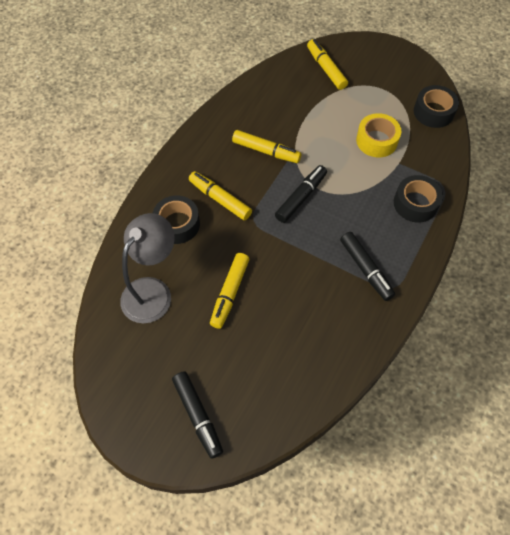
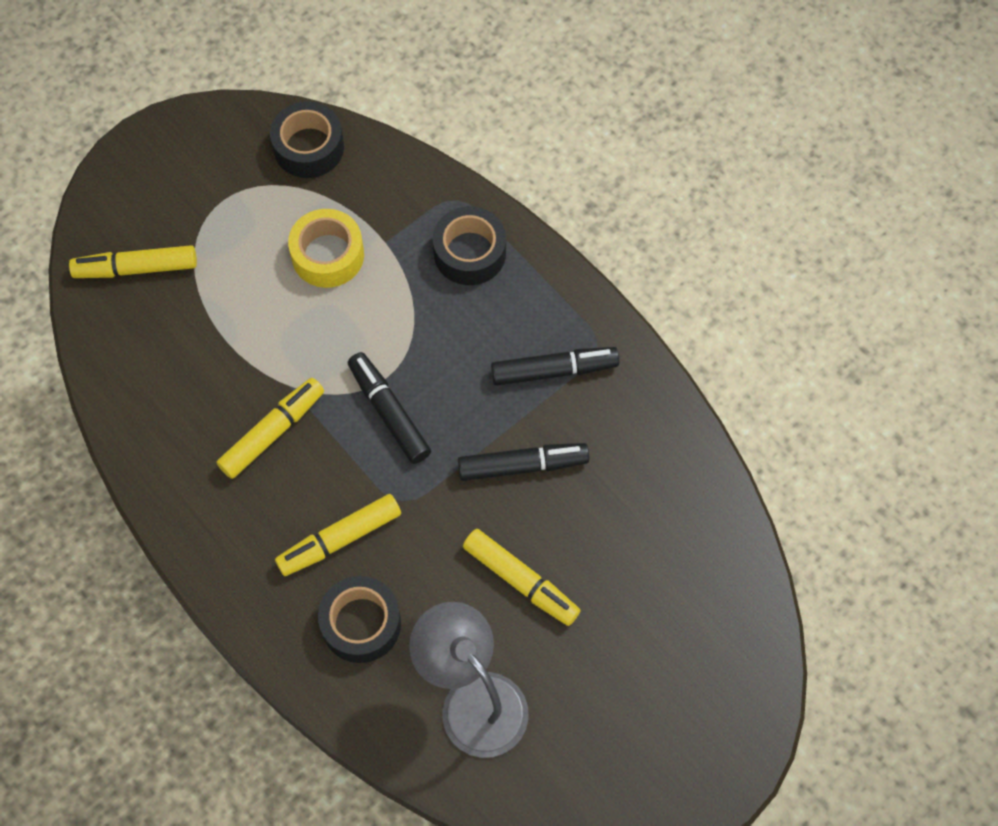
camera: 70 degrees left, 5 degrees up
(198, 415) = (701, 690): black marker -> black marker (522, 465)

